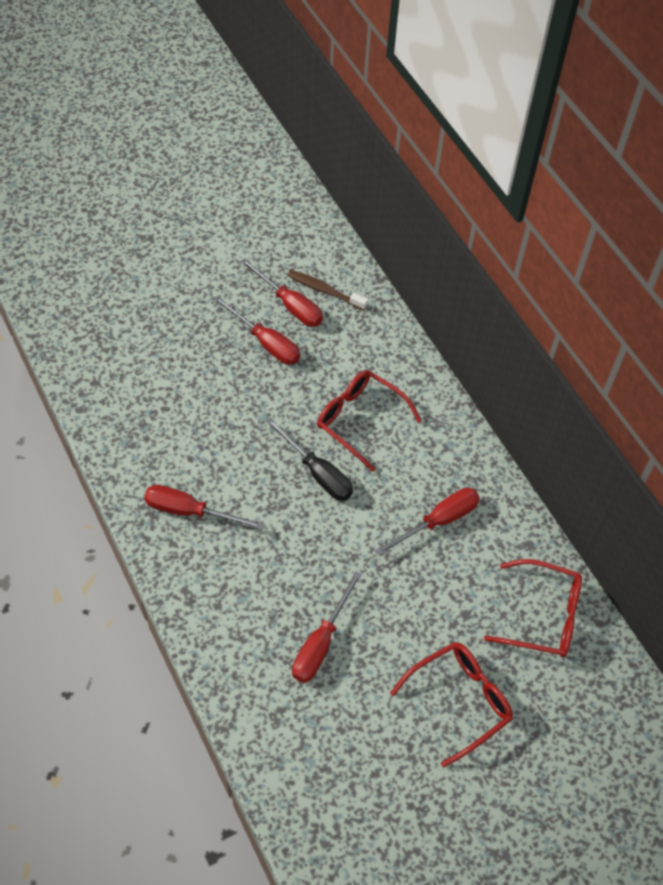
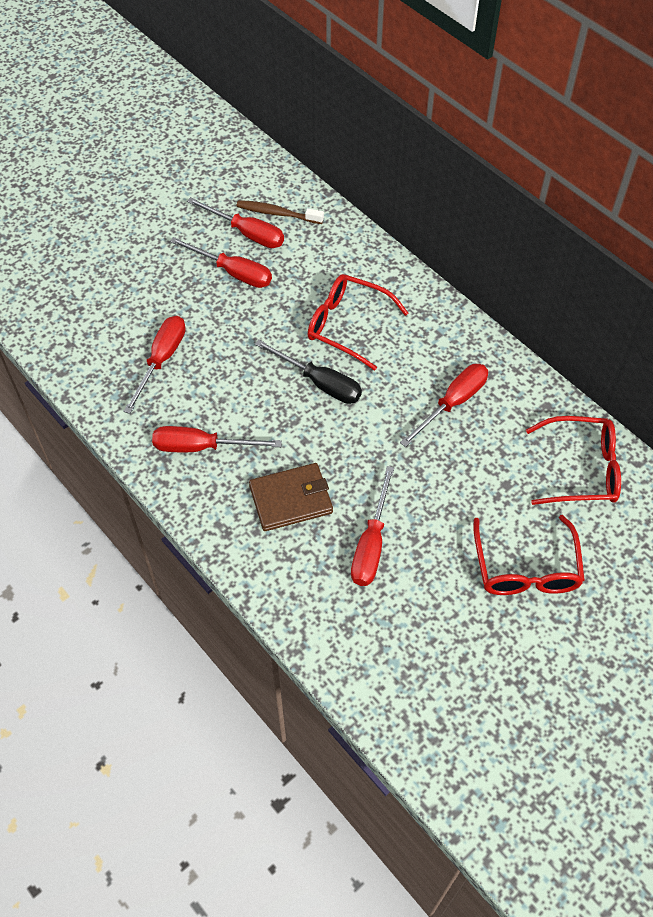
camera: 10 degrees left, 0 degrees up
(175, 417) = (161, 360): none -> red screwdriver
(258, 582) = (291, 499): none -> brown wallet
(459, 701) = (526, 568): red glasses -> red glasses turned 135 degrees clockwise

